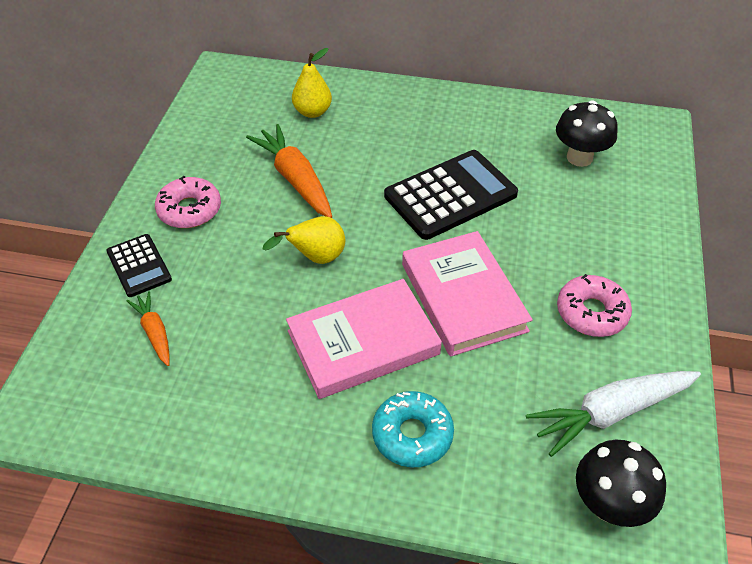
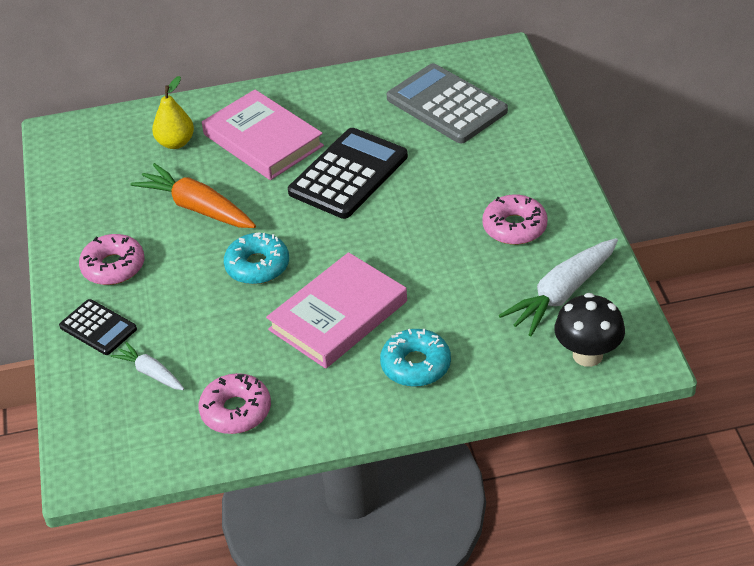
camera: 20 degrees left, 5 degrees down
(155, 333) = (151, 373): orange carrot -> white carrot
(206, 410) = (236, 411): none -> pink donut
(316, 258) = (257, 266): yellow pear -> turquoise donut
(463, 297) = (403, 252): pink book -> pink book (263, 140)
(579, 157) = (446, 105): black mushroom -> grey calculator

